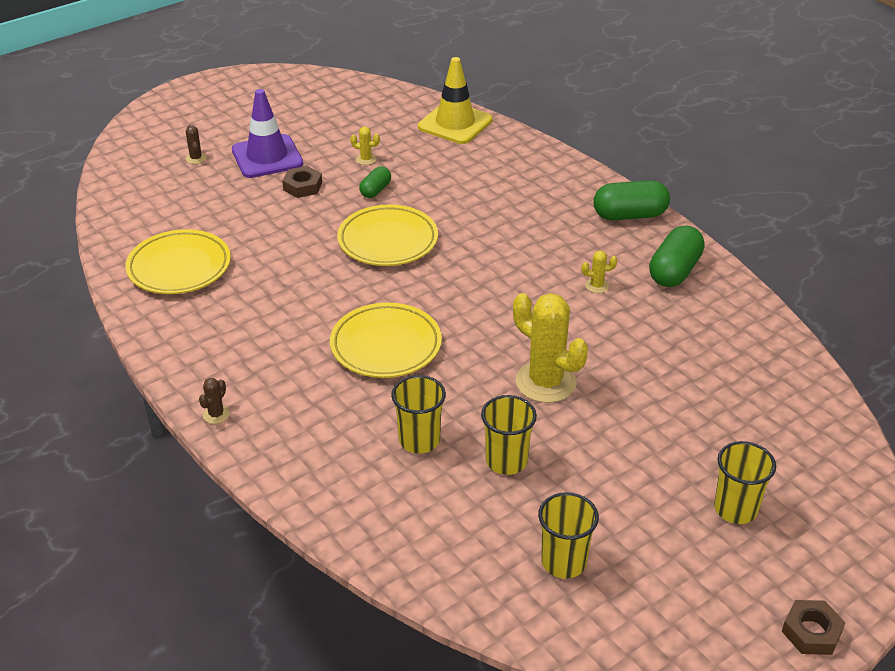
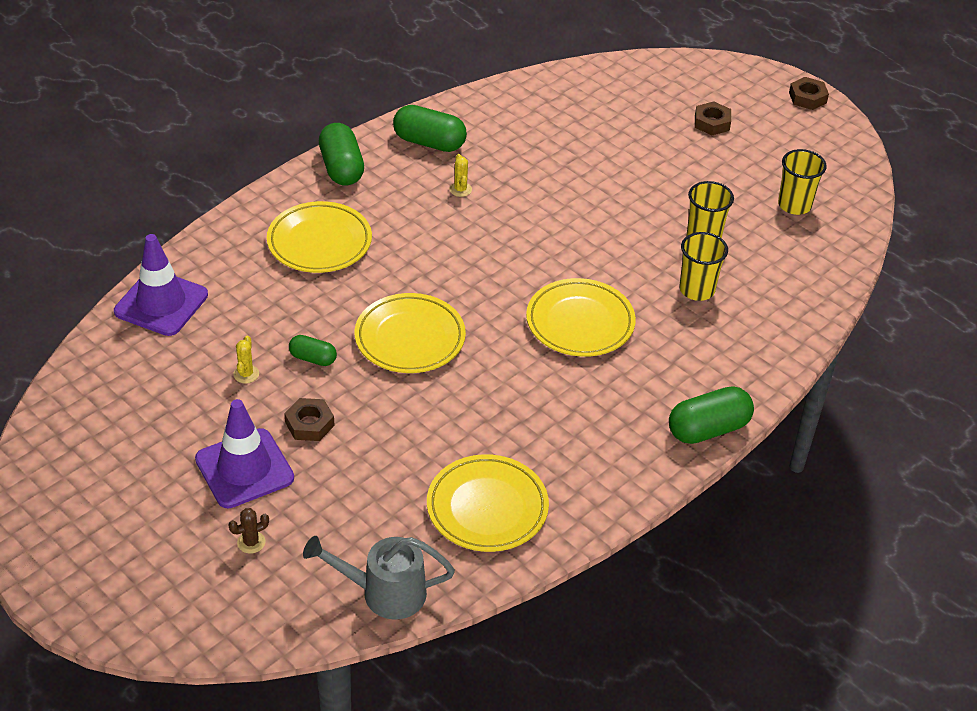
camera: 100 degrees left, 5 degrees up
(122, 212) = (383, 592): none -> grey watering can
(216, 414) = (708, 429): brown cactus -> green capsule
(455, 123) = (161, 303): yellow traffic cone -> purple traffic cone
(522, 199) = (319, 242): none -> yellow plate
(545, 382) = (602, 218): yellow cactus -> none
(735, 509) = (712, 123): yellow cup -> brown nut

